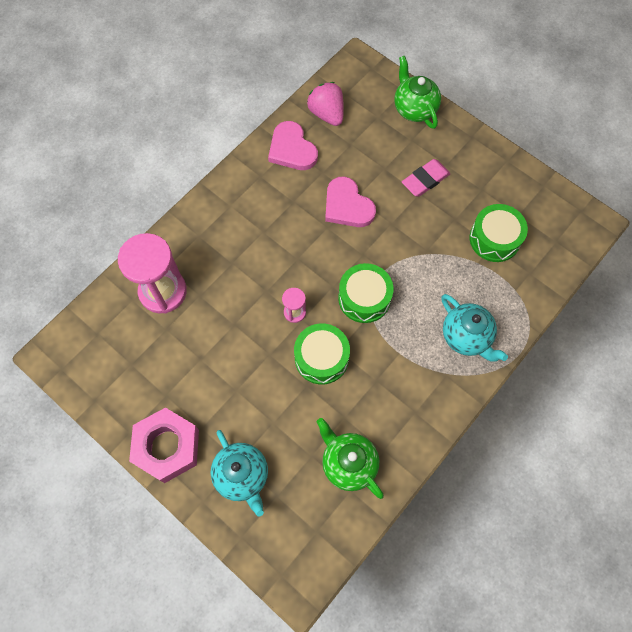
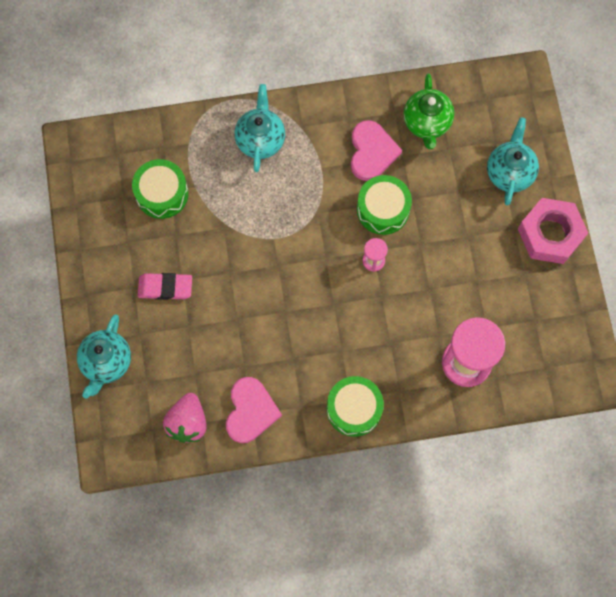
camera: 140 degrees left, 5 degrees up
(347, 206) = (251, 317): pink heart -> pink heart (372, 152)
(364, 298) = (309, 229): green drum -> green drum (354, 409)
(414, 109) = (106, 362): green teapot -> turquoise teapot

